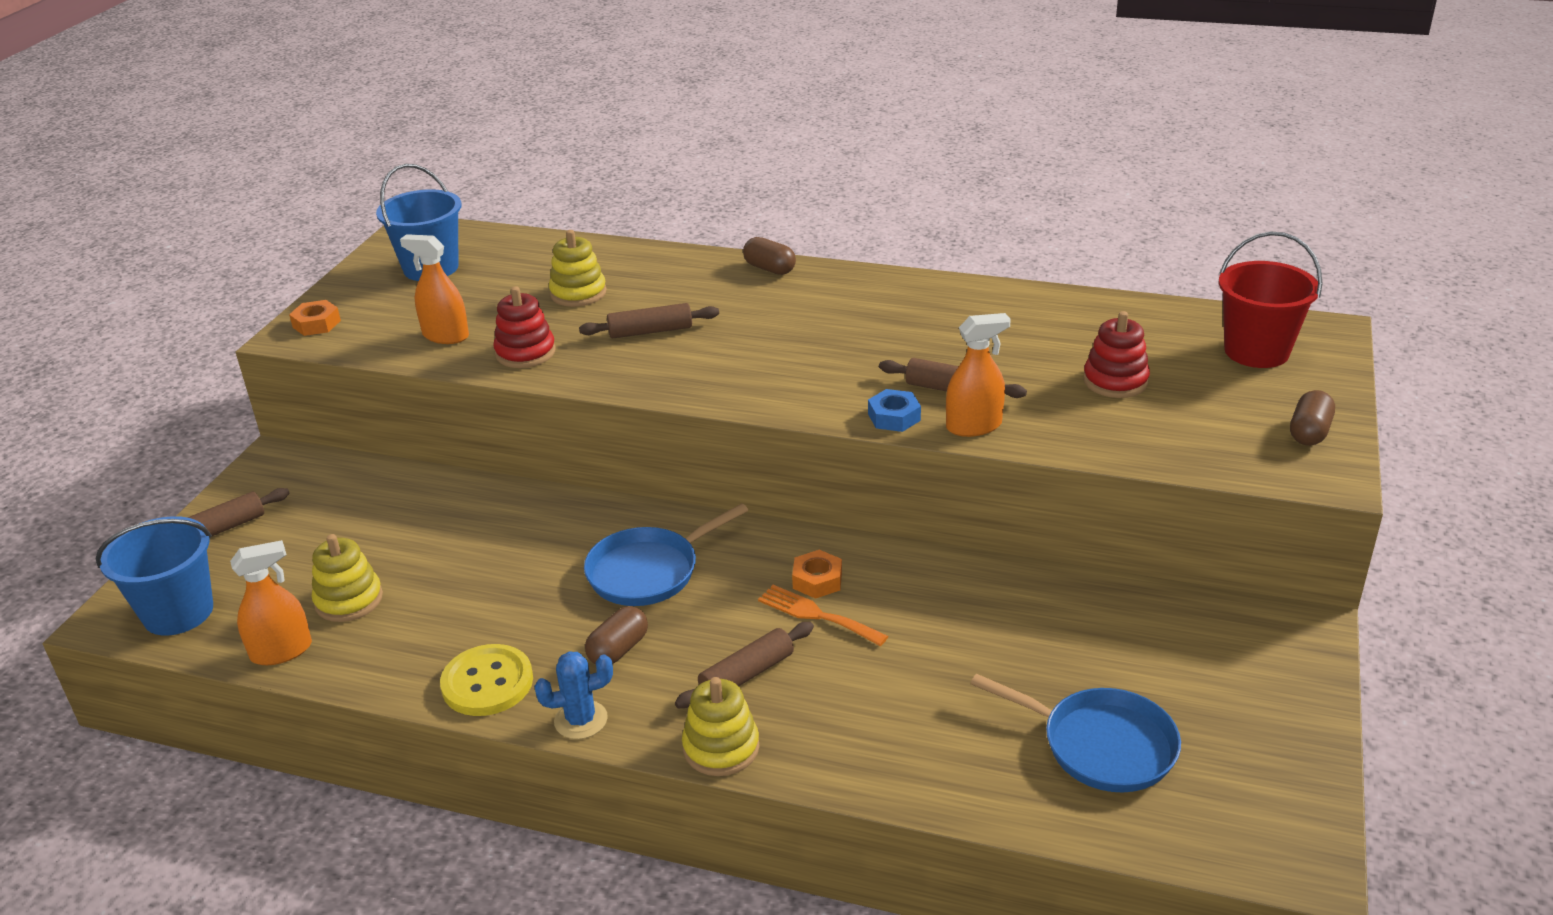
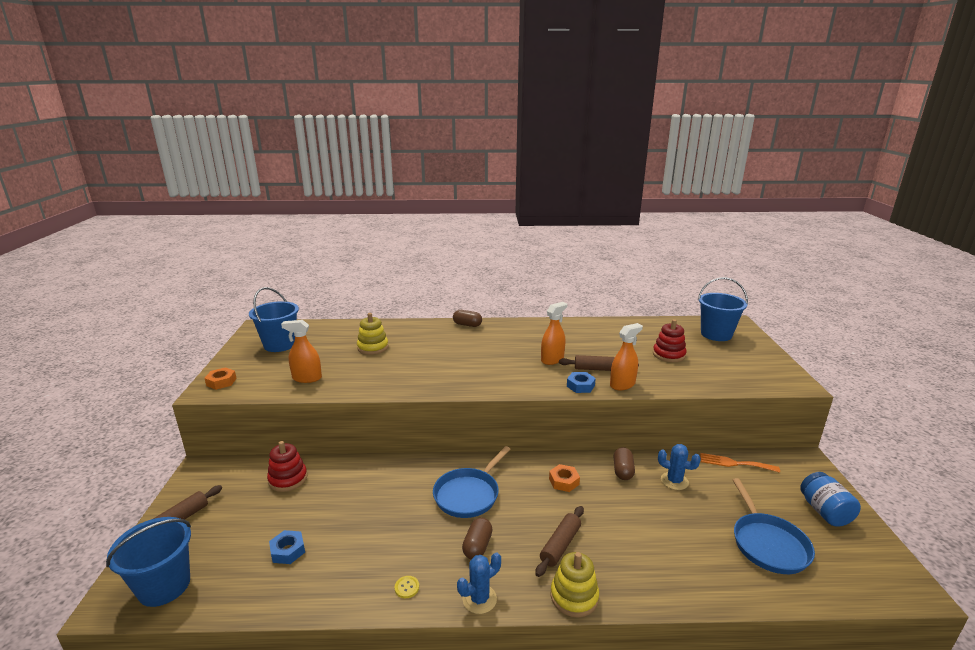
camera: 20 degrees left, 10 degrees down
(281, 651) = (253, 598): orange spray bottle -> orange spray bottle (552, 359)
(349, 600) = (288, 551): yellow stacking toy -> blue nut
(487, 683) = (407, 587): yellow button -> yellow button, size x0.42
(525, 353) = (360, 381): red stacking toy -> red stacking toy (288, 479)
(650, 331) = (424, 361): brown rolling pin -> none
(816, 615) = (576, 501): orange fork -> orange fork (734, 463)
(1014, 616) = (674, 481): none -> blue cactus
(1101, 745) = (768, 544): blue pan -> blue pan turned 75 degrees clockwise
(1256, 351) = (716, 334): red bucket -> blue bucket
(1257, 719) = (824, 512): none -> blue jar
(1309, 432) = (770, 365): brown capsule -> brown capsule (623, 471)

